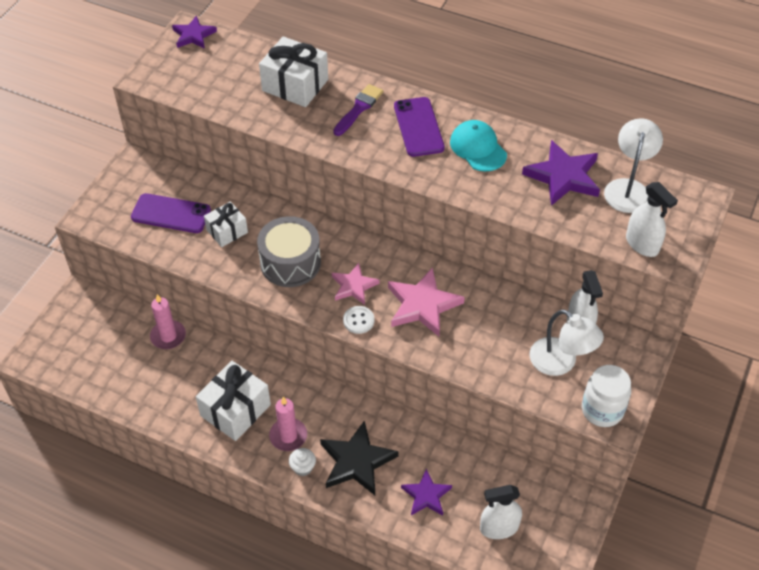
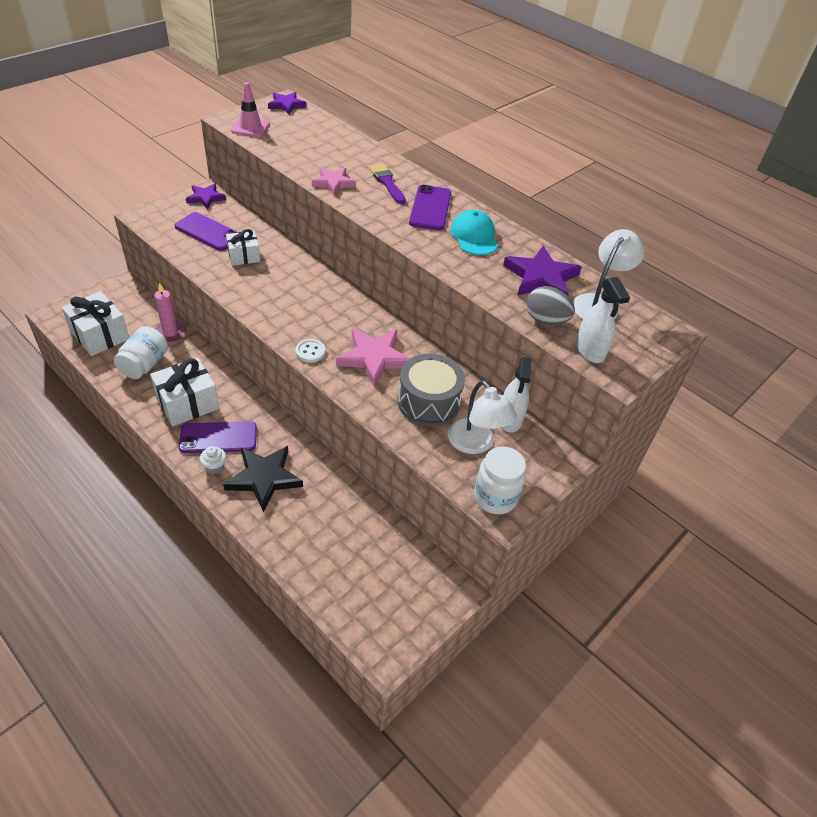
camera: 15 degrees right, 5 degrees down
(164, 383) = (144, 365): none -> white jar
(175, 81) = (250, 127): none -> pink traffic cone
(288, 436) = (218, 438): pink candle -> purple phone
(290, 263) = (280, 293): grey drum -> grey drum (428, 402)
(295, 85) = (344, 154): white gift -> white gift (100, 335)
(354, 286) = (323, 325): pink star -> pink star (333, 183)
(359, 108) = (387, 183): purple brush -> purple brush turned 75 degrees counterclockwise
(426, 495) = (309, 528): purple star -> purple star (205, 198)
(499, 528) = (360, 581): white spray bottle -> none
(589, 224) = (545, 320): none -> grey egg

